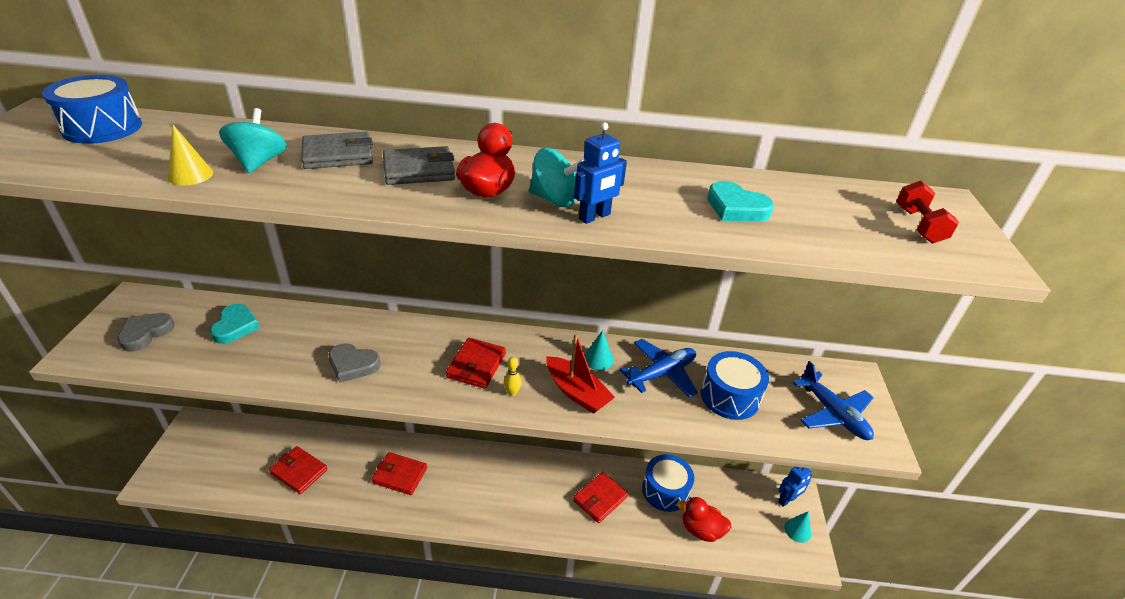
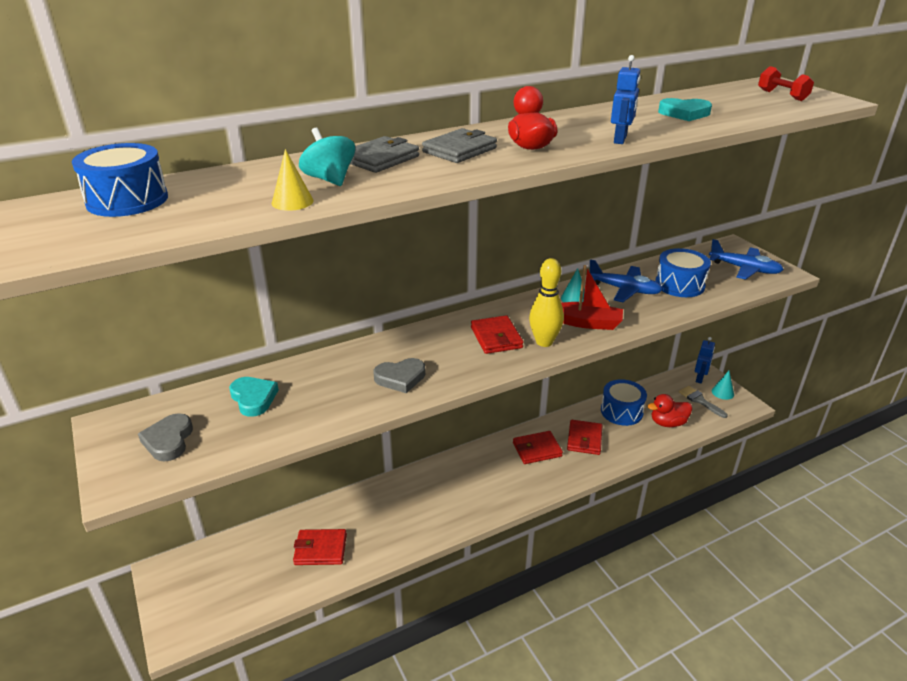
camera: 30 degrees left, 5 degrees down
(400, 475) = (415, 504): red wallet -> red wallet (537, 449)
(512, 393) = (544, 342): yellow bowling pin -> yellow bowling pin, size x2.10
(554, 199) = (579, 139): turquoise spinning top -> none
(661, 373) = (624, 290): blue plane -> blue plane turned 90 degrees clockwise
(761, 525) = (700, 401): none -> grey brush

